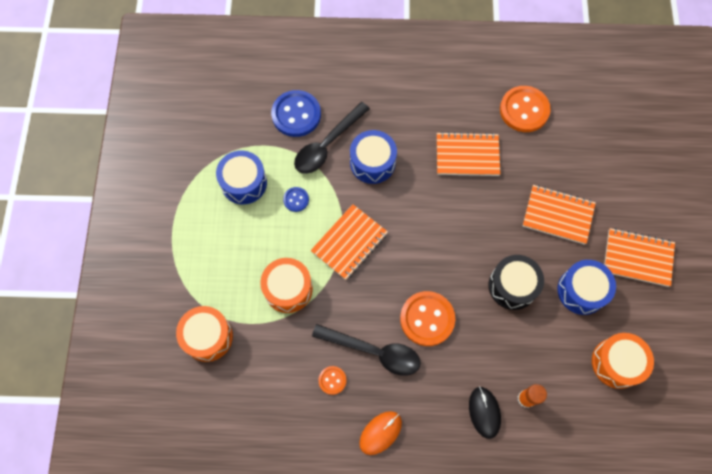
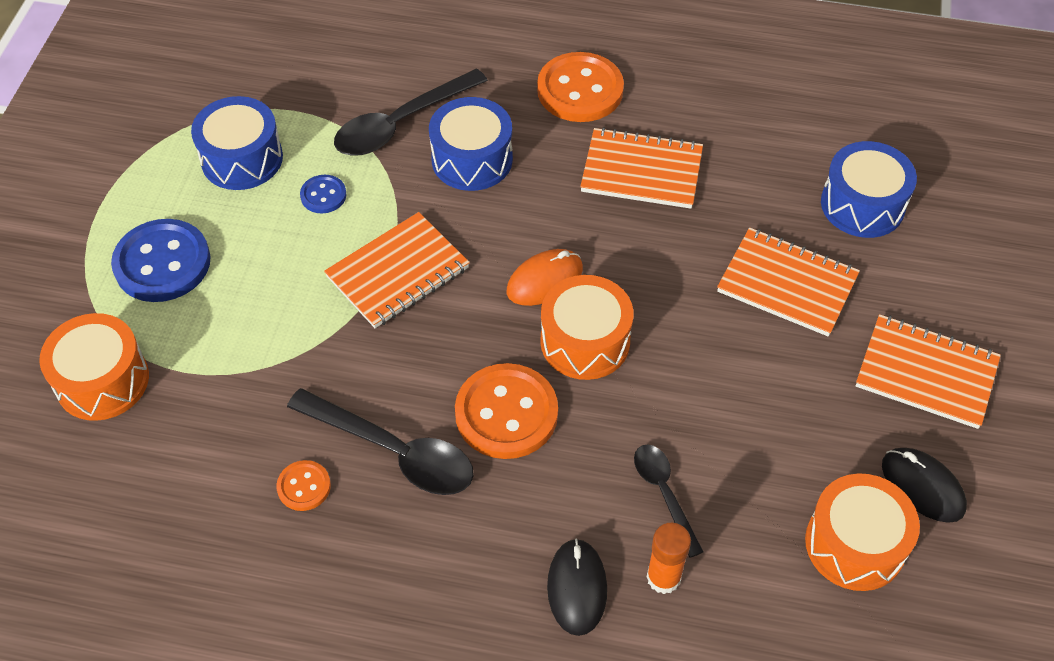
camera: 10 degrees right, 15 degrees down
(288, 289) = (268, 328): orange drum -> orange drum (585, 341)
(296, 114) = (361, 74): blue button -> blue button (162, 263)
(380, 433) = (368, 591): orange mouse -> orange mouse (545, 280)
(512, 286) = (679, 384): black drum -> none
(517, 351) = (664, 494): none -> black spoon
(524, 110) = (758, 118): orange button -> orange button (580, 90)
(581, 291) = (808, 411): blue drum -> blue drum (862, 205)
(645, 324) = (922, 486): none -> black mouse

